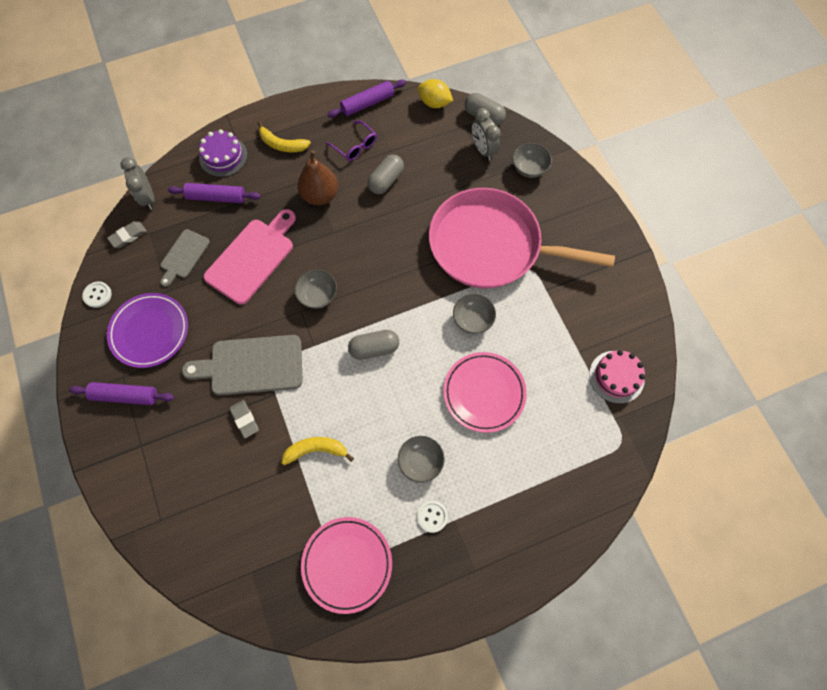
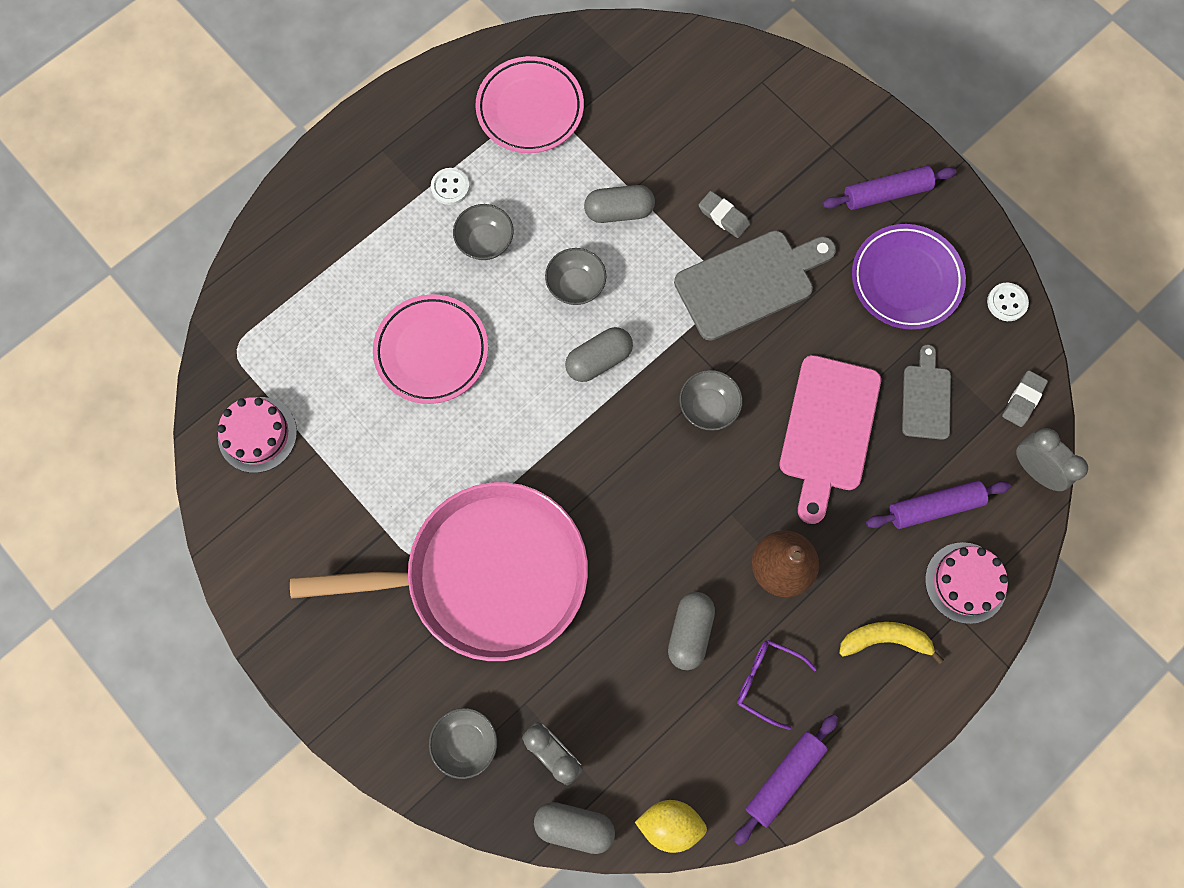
camera: 160 degrees right, 5 degrees up
(223, 156) = (965, 582): purple cake -> pink cake
(316, 450) = (619, 211): yellow banana -> grey capsule
(472, 319) = (478, 447): grey bowl -> grey bowl (576, 285)

